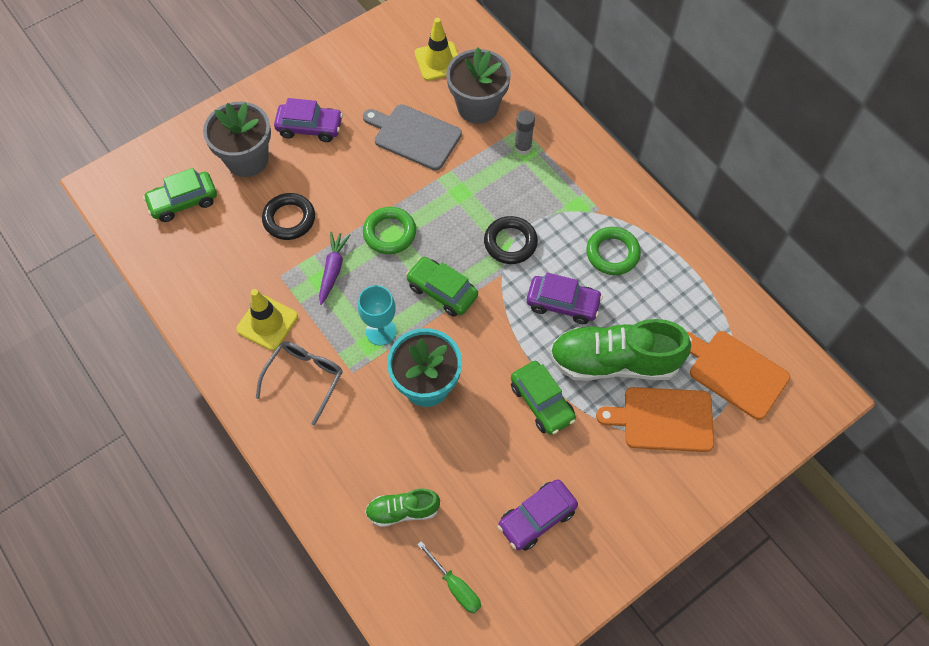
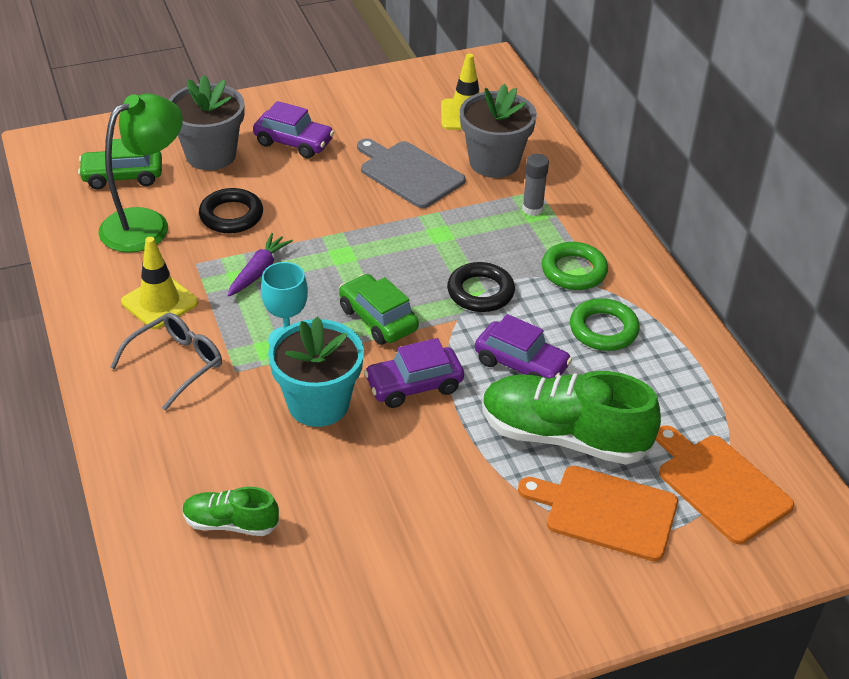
camera: 15 degrees right, 20 degrees down
(224, 246) = (146, 224): none -> green lamp
(389, 233) = (340, 252): green ring -> green ring (574, 271)
(455, 586) = (260, 621): green screwdriver -> none
(537, 518) = (397, 575): purple car -> purple car (414, 385)
(542, 402) = (454, 456): green car -> none

